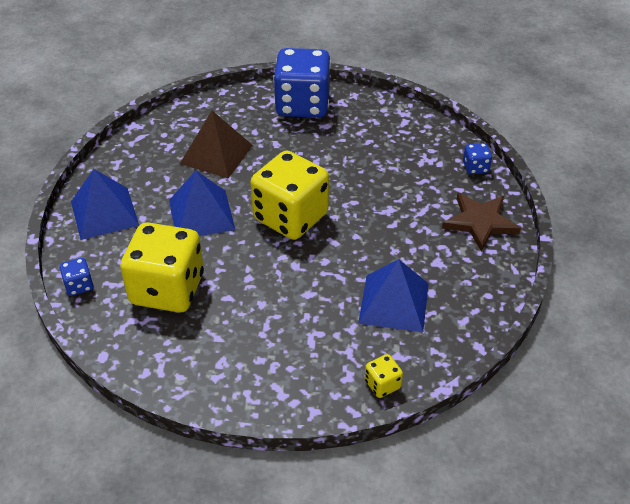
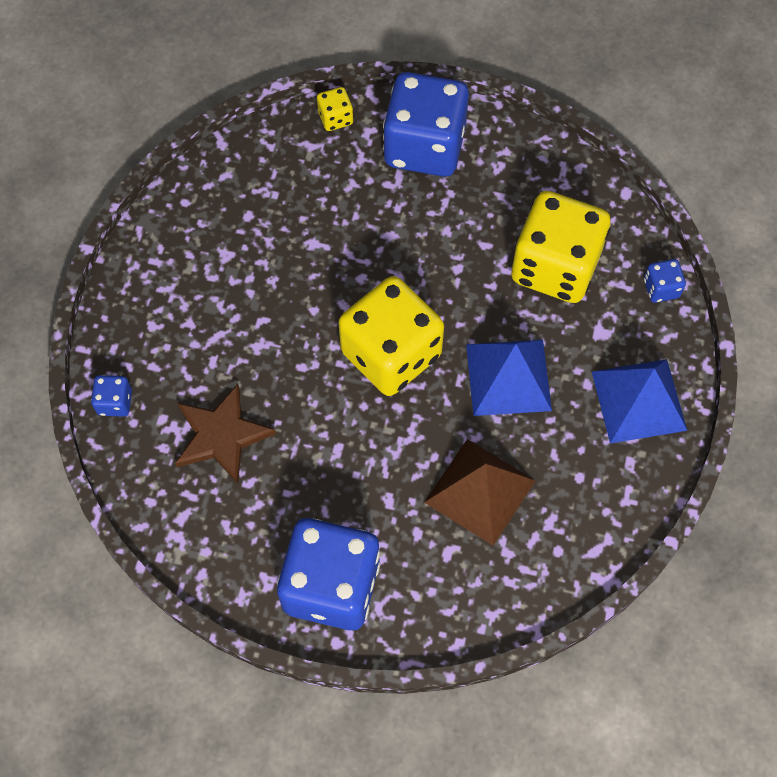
camera: 170 degrees left, 20 degrees up
(292, 370) = (424, 146): none -> blue dice
(394, 303) = (295, 208): blue pyramid -> none
(480, 222) = (150, 306): brown star -> brown star (221, 435)

